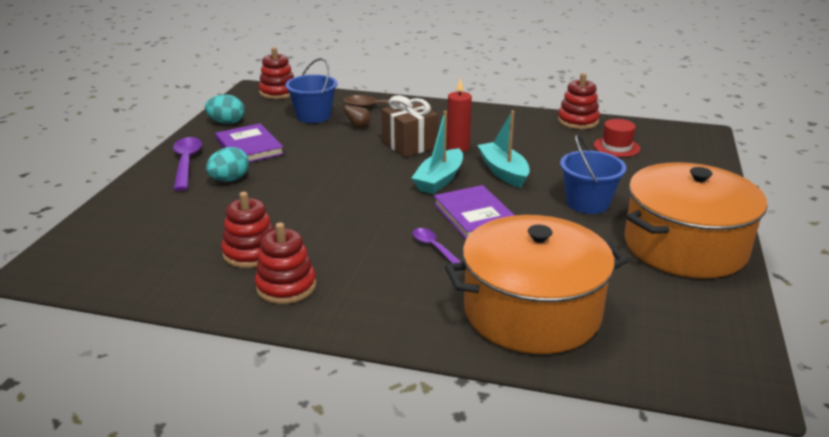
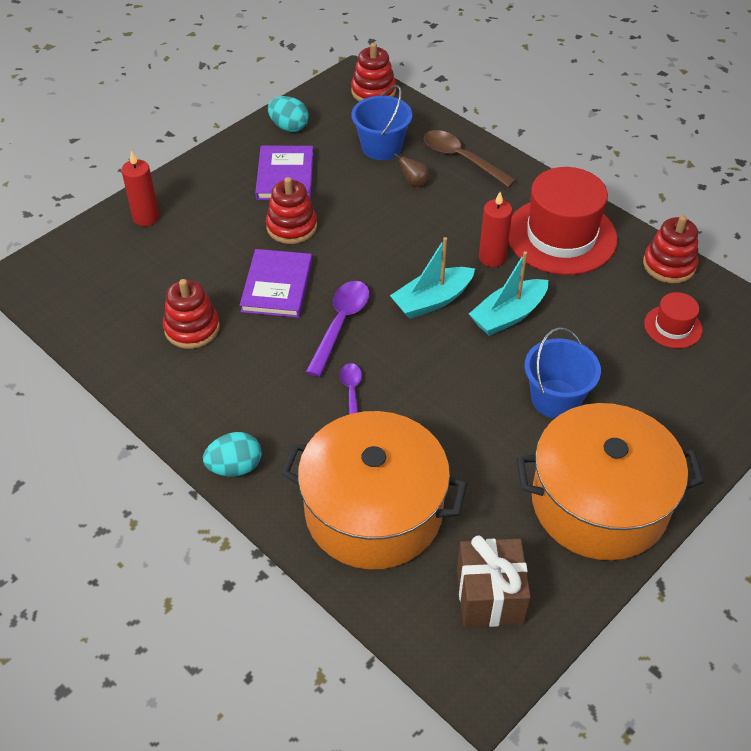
camera: 30 degrees right, 20 degrees up
(141, 199) = (146, 217): none -> red candle
(186, 163) = (213, 179): purple spoon -> purple spoon (340, 324)
(229, 180) = (236, 219): turquoise egg -> turquoise egg (235, 467)
(286, 286) = (193, 383): red stacking toy -> red stacking toy (291, 227)
(409, 145) = (444, 233): brown gift -> brown gift (489, 596)
(475, 215) = (425, 367): purple book -> purple book (277, 286)
(493, 126) = (561, 236): none -> red hat
(503, 172) = (508, 315): turquoise boat -> turquoise boat turned 135 degrees counterclockwise

